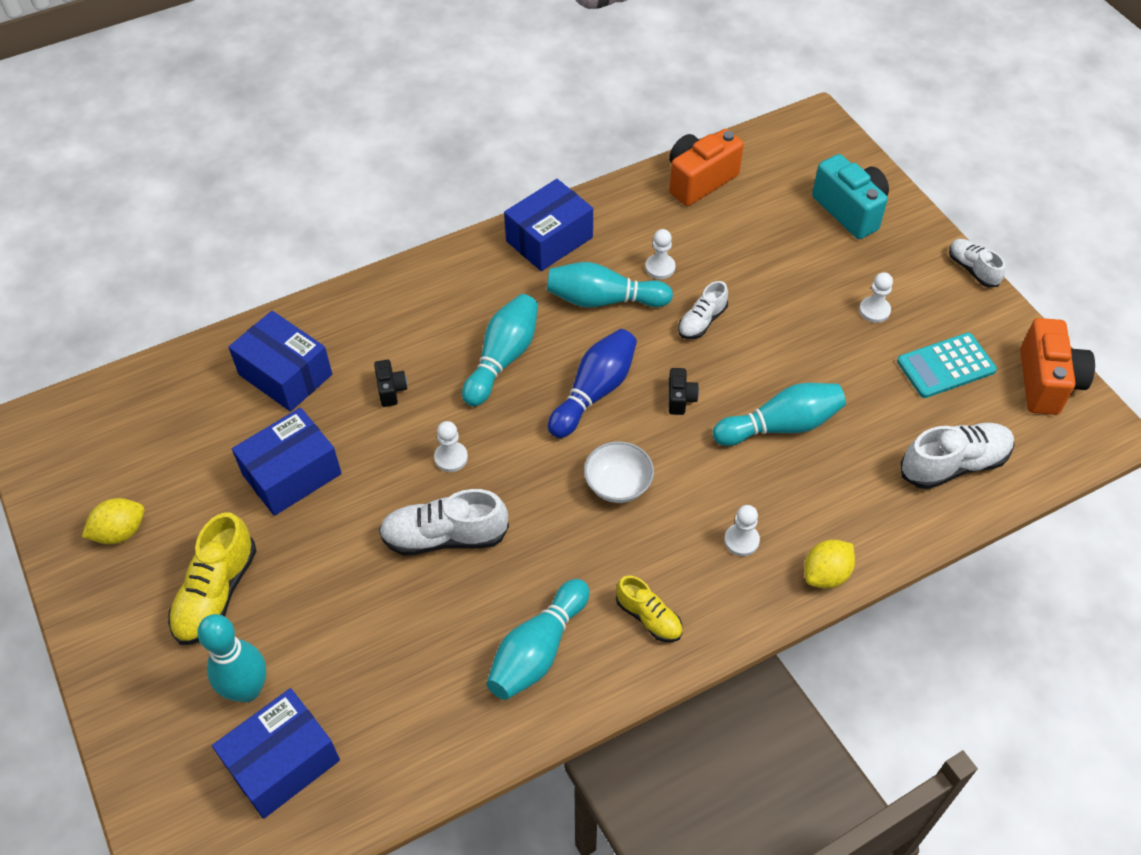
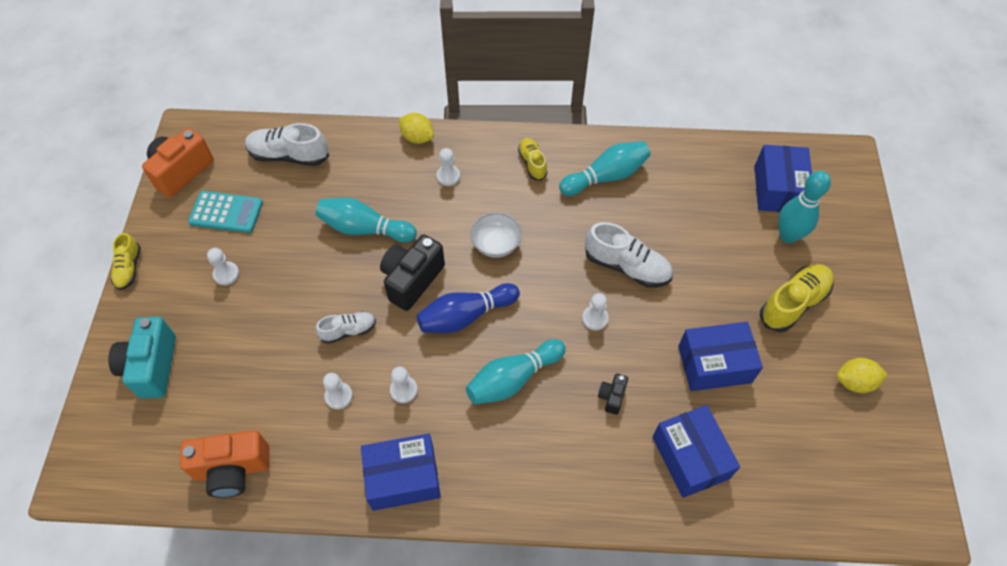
camera: 150 degrees left, 5 degrees up
(282, 762) = (778, 189): blue box -> blue box turned 75 degrees counterclockwise
(603, 300) = (404, 390): turquoise bowling pin -> white pawn
(680, 399) = (412, 280): black camera -> black camera, size x2.04
(826, 574) = (417, 137): yellow lemon -> yellow lemon turned 45 degrees clockwise
(972, 269) = (129, 268): white shoe -> yellow shoe

